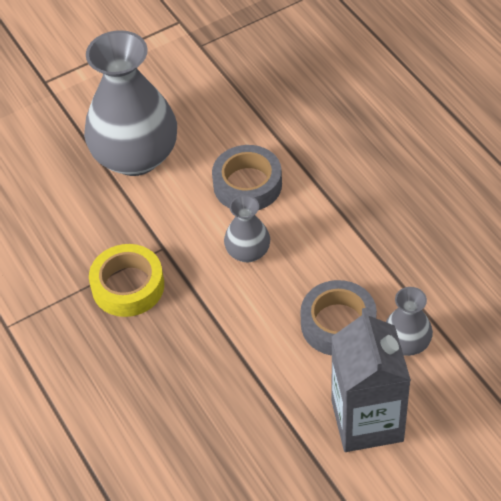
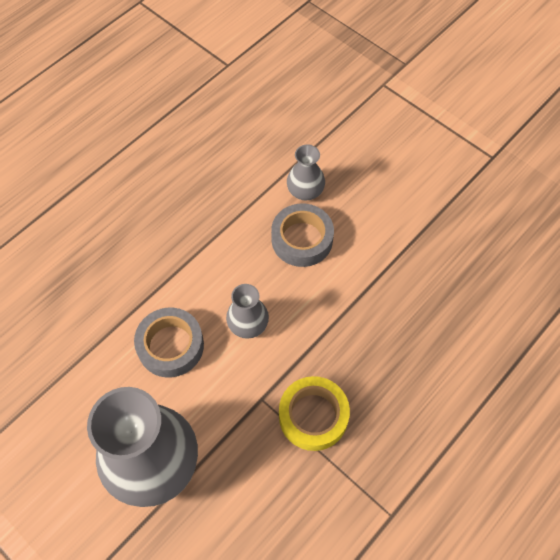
camera: 110 degrees left, 10 degrees up
(367, 421) = (380, 203): grey carton -> none

